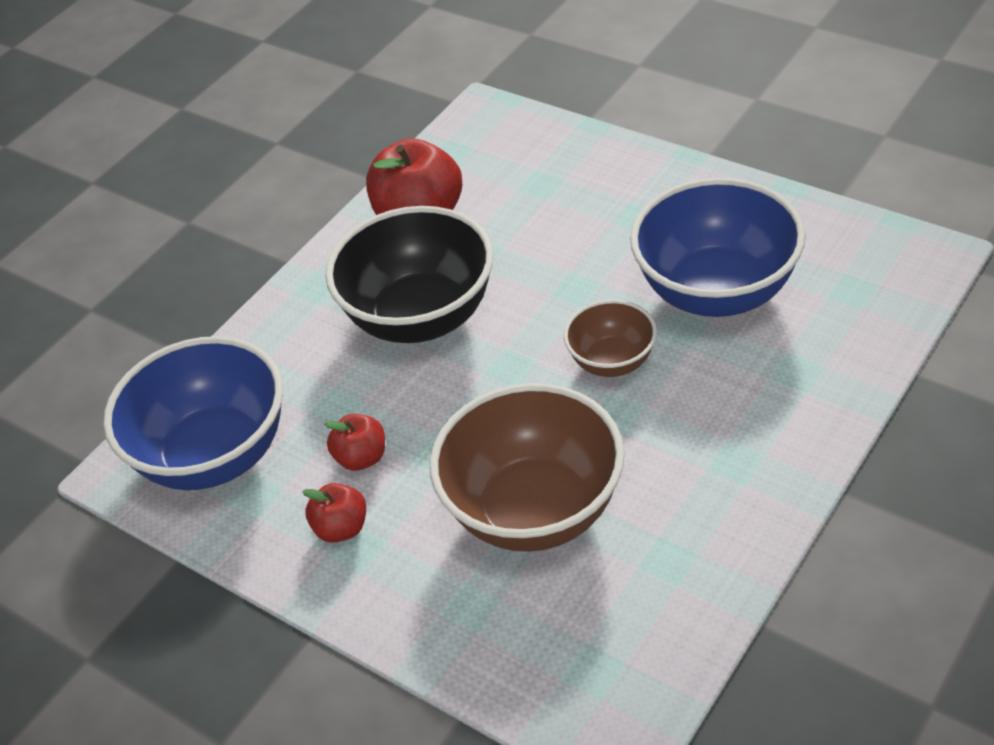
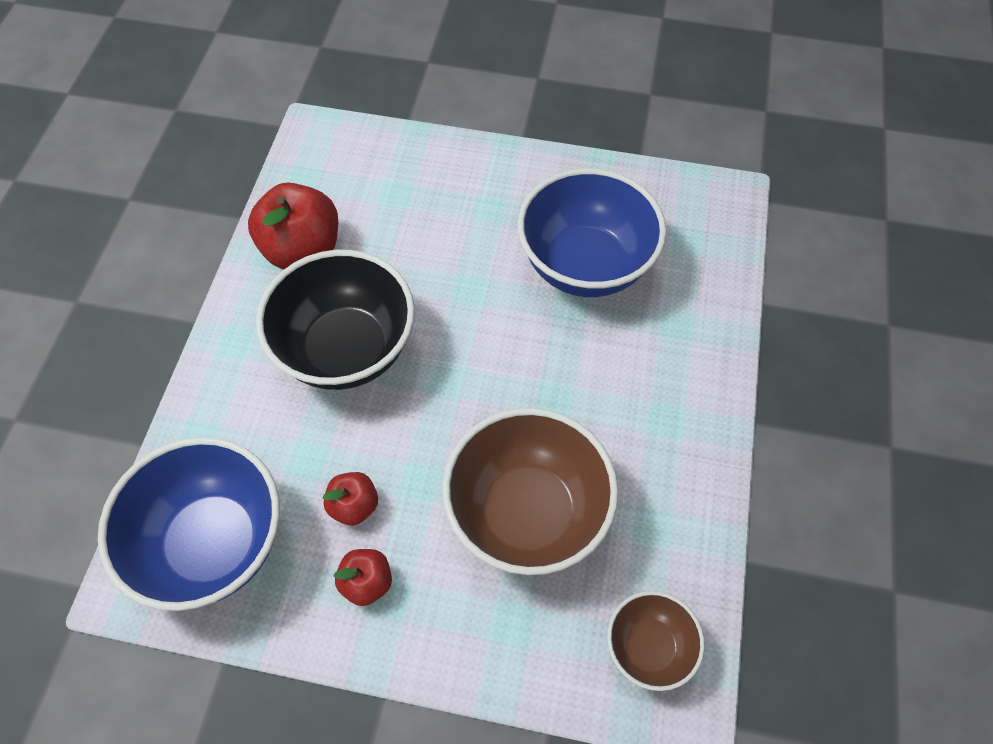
camera: 30 degrees left, 15 degrees up
(612, 362) = (529, 352): brown bowl -> brown bowl (648, 647)

